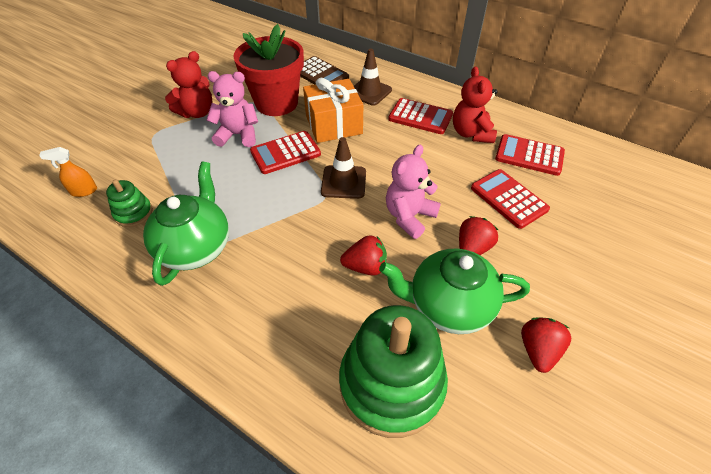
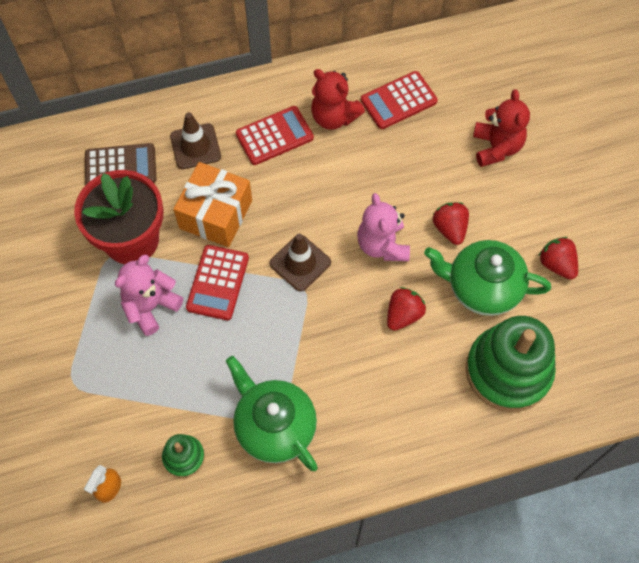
camera: 50 degrees left, 15 degrees up
(197, 112) = (74, 322): red teddy bear -> red teddy bear (496, 147)
(448, 305) = (482, 287): green teapot -> green teapot turned 60 degrees clockwise
(508, 199) = (427, 160): red calculator -> none

